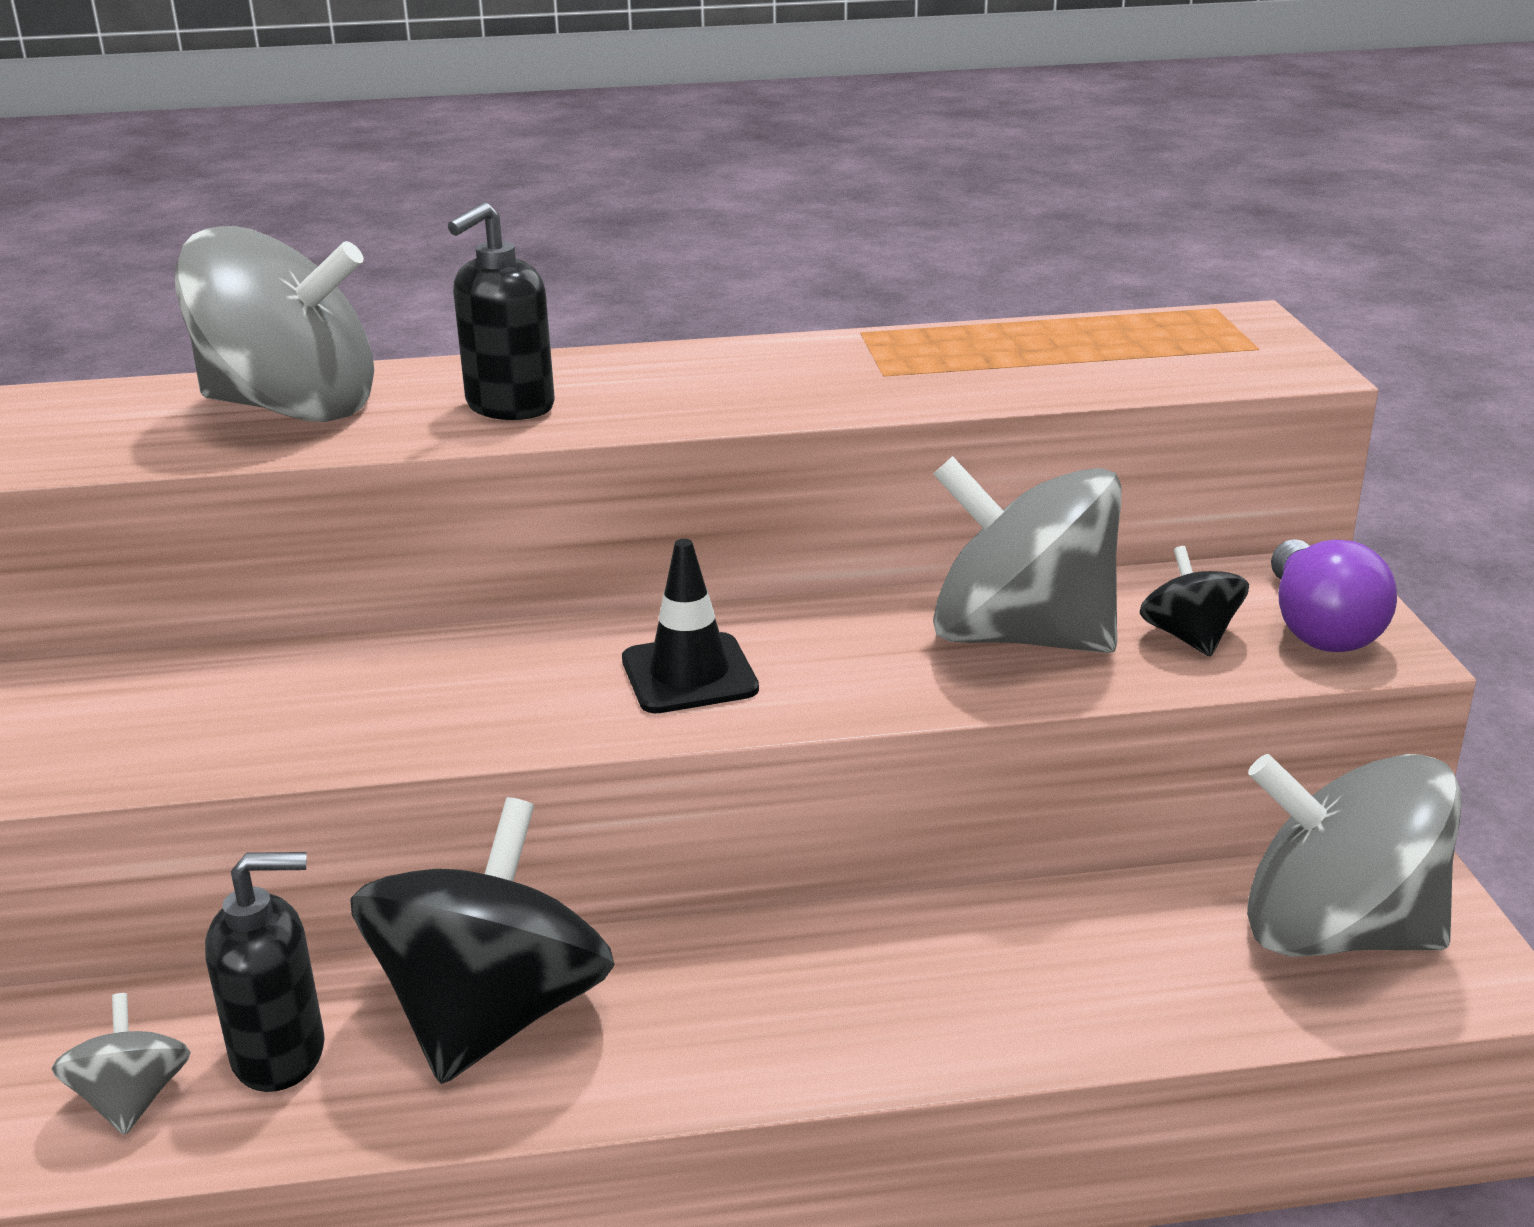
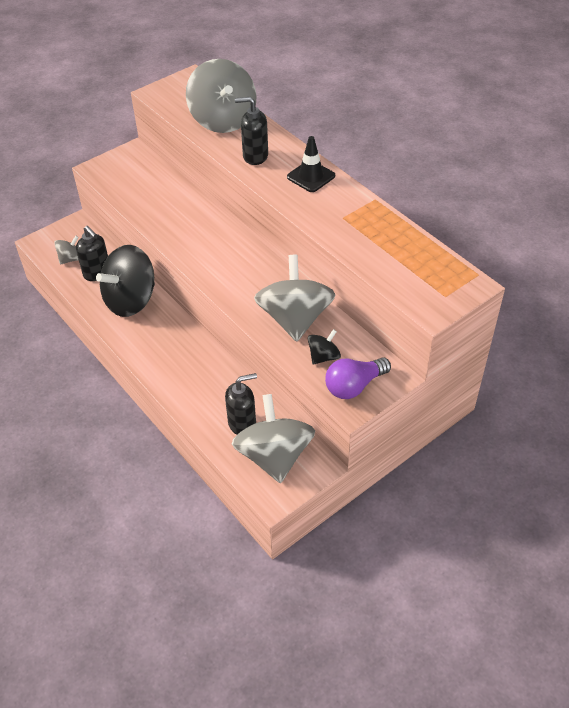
camera: 60 degrees right, 20 degrees up
(492, 1015) = (131, 300): black spinning top -> black spinning top turned 150 degrees clockwise
(689, 674) = (223, 260): black traffic cone -> black traffic cone (311, 176)
(1185, 950) = (242, 423): none -> black soap dispenser

